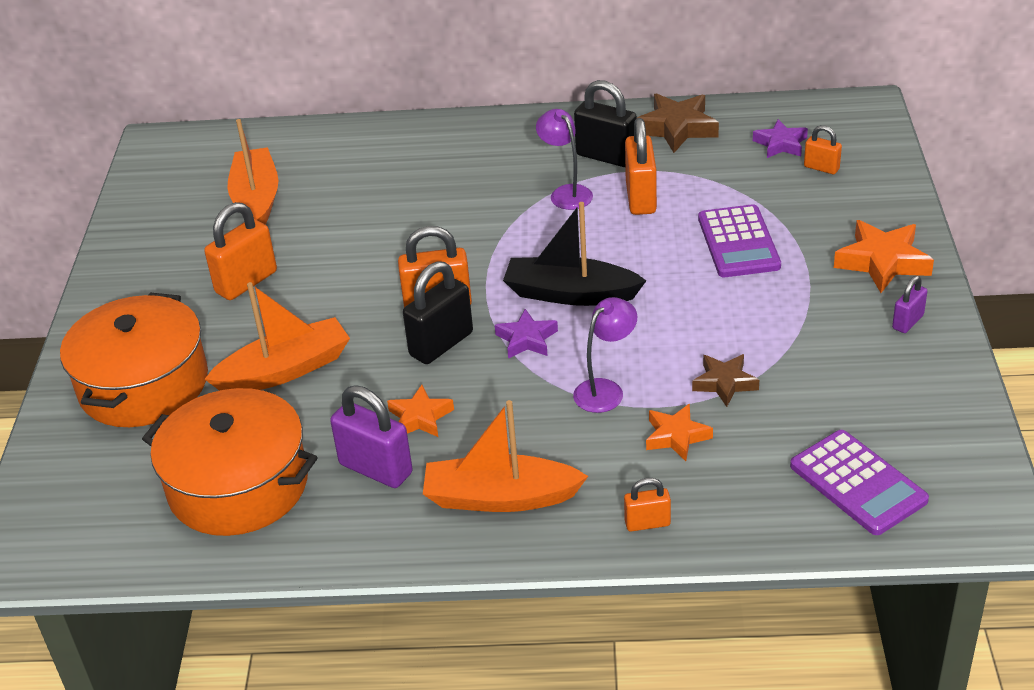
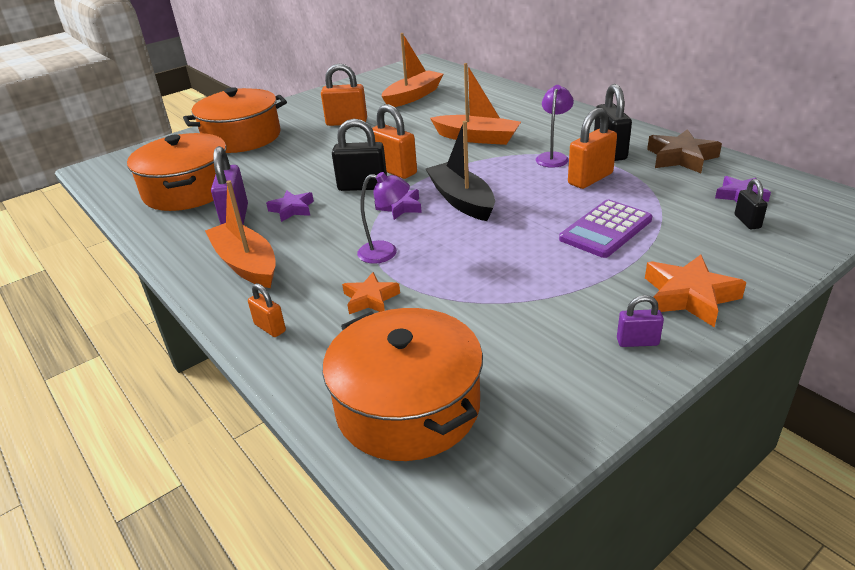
camera: 50 degrees right, 5 degrees down
(285, 370) = (290, 160): orange boat -> orange boat (477, 138)
(420, 417) = (292, 209): orange star -> purple star
(724, 383) = (449, 292): brown star -> none
(821, 168) = (747, 221): orange padlock -> black padlock
(857, 483) = (408, 406): purple calculator -> orange pot

